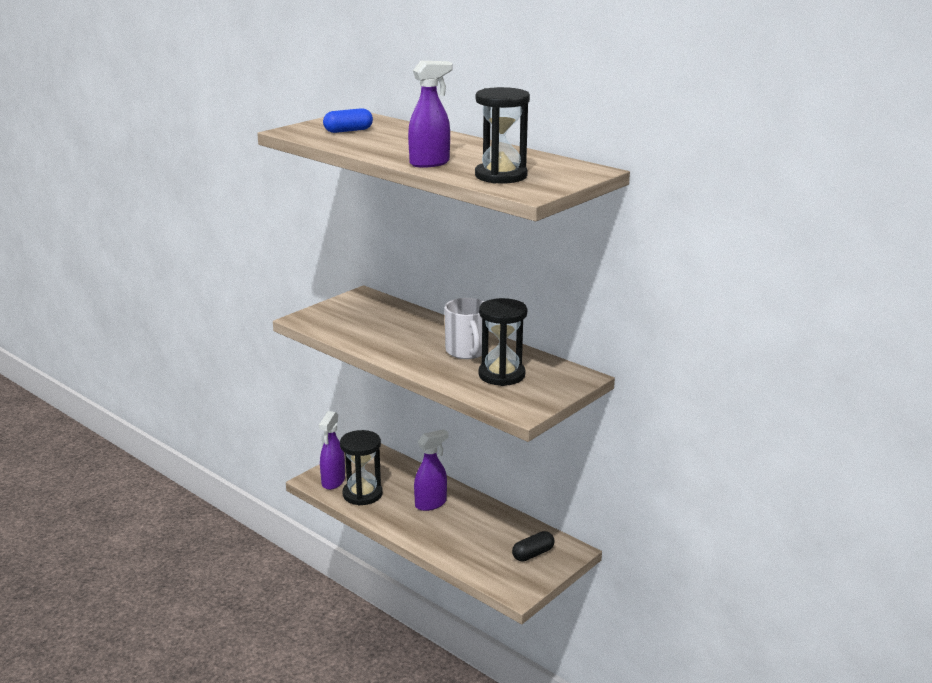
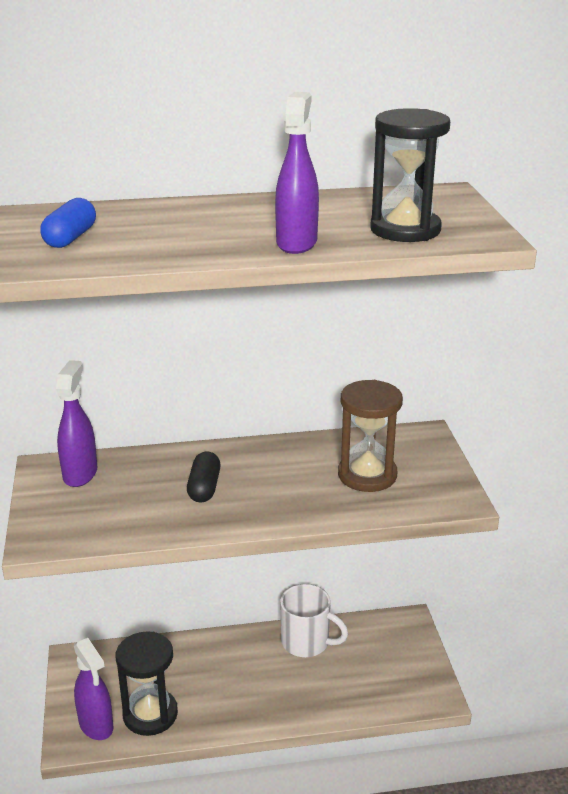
camera: 50 degrees left, 5 degrees up
(431, 504) = (231, 670): purple spray bottle -> purple spray bottle (80, 473)
(467, 351) = (288, 470): white mug -> white mug (307, 642)
(501, 375) = (367, 475): black hourglass -> brown hourglass
(533, 554) = (389, 649): black capsule -> black capsule (204, 488)

